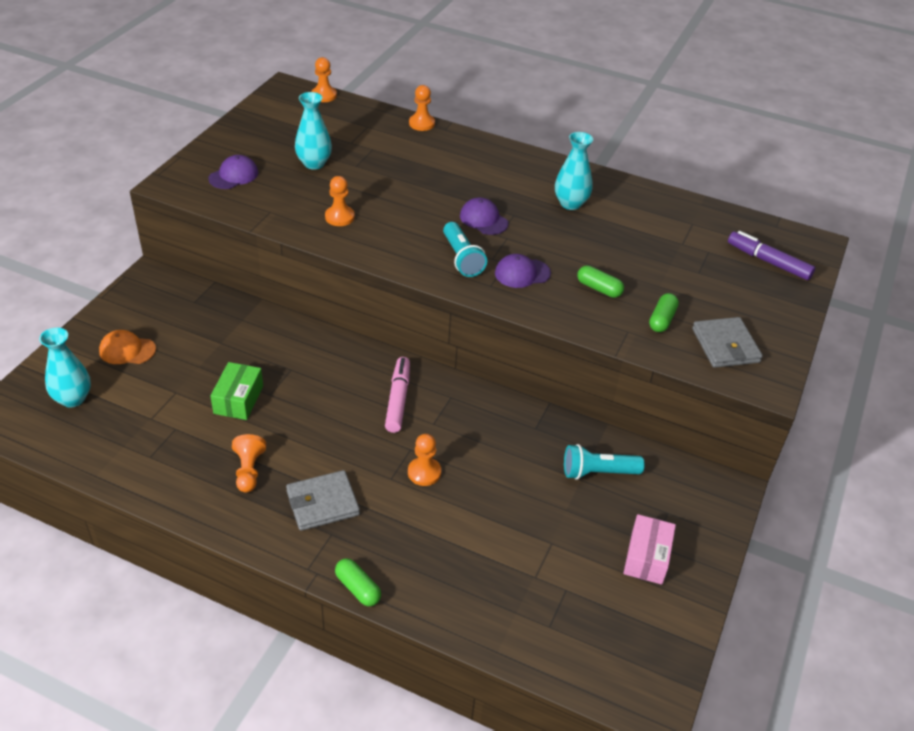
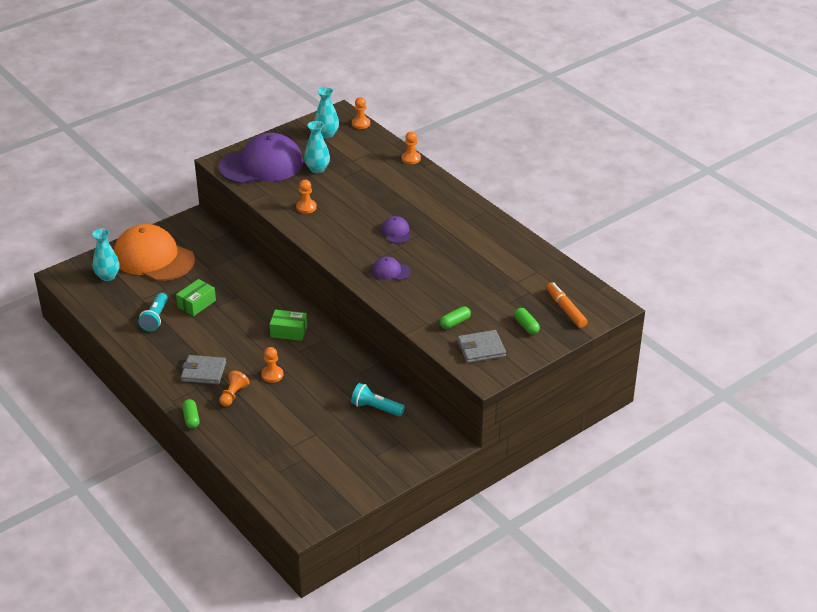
camera: 30 degrees right, 5 degrees down
(127, 350) = (153, 258): orange cap -> orange cap, size x2.38
(233, 175) = (262, 165): purple cap -> purple cap, size x2.38
(249, 471) = (176, 343): orange pawn -> orange pawn (233, 395)
(398, 399) = (288, 331): pink marker -> green box
(462, 258) = (361, 252): turquoise flashlight -> turquoise flashlight (155, 318)
(570, 203) = (464, 237): turquoise vase -> turquoise vase (327, 134)
(599, 288) = (432, 293): green capsule -> green capsule (526, 326)
(646, 557) = (365, 459): pink box -> none
(725, 345) = (481, 349): grey wallet -> grey wallet turned 60 degrees clockwise
(768, 261) = (566, 309): purple marker -> orange marker

